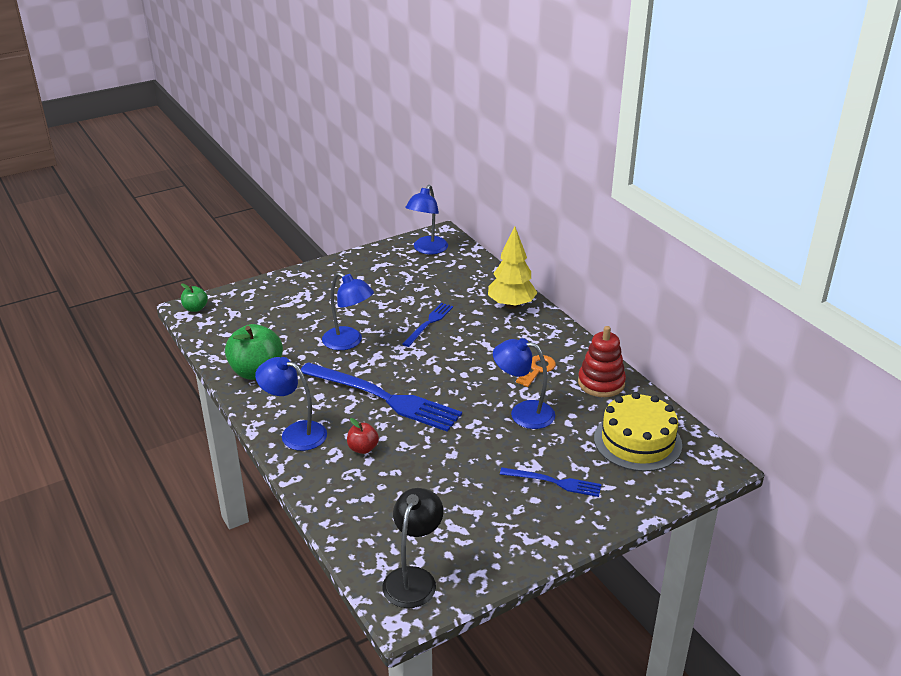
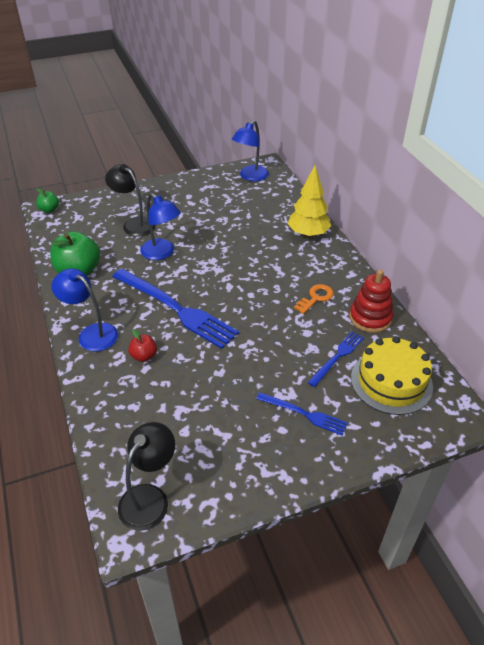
camera: 10 degrees right, 10 degrees up
(305, 314) = (134, 224): none -> black lamp
(429, 323) = (233, 243): blue fork -> blue fork (337, 357)
(523, 413) = (293, 339): blue lamp -> none

